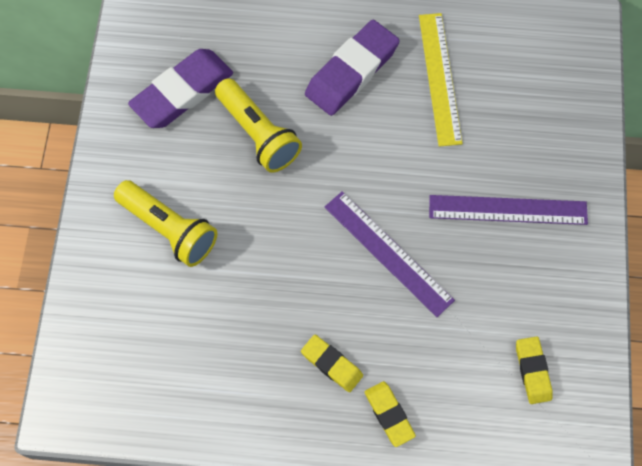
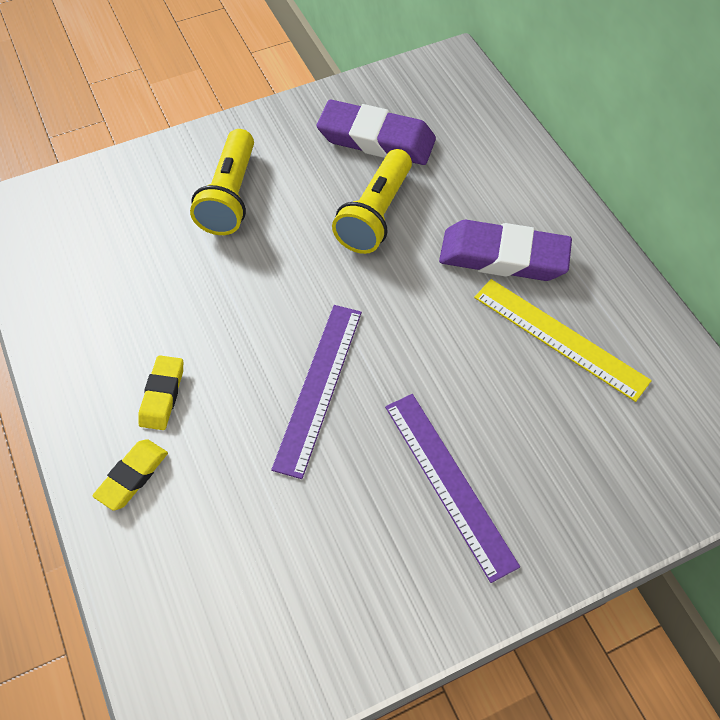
camera: 60 degrees right, 10 degrees down
(439, 78) = (560, 338): yellow ruler -> yellow ruler turned 75 degrees clockwise
(532, 371) = (261, 607): yellow eraser -> none

